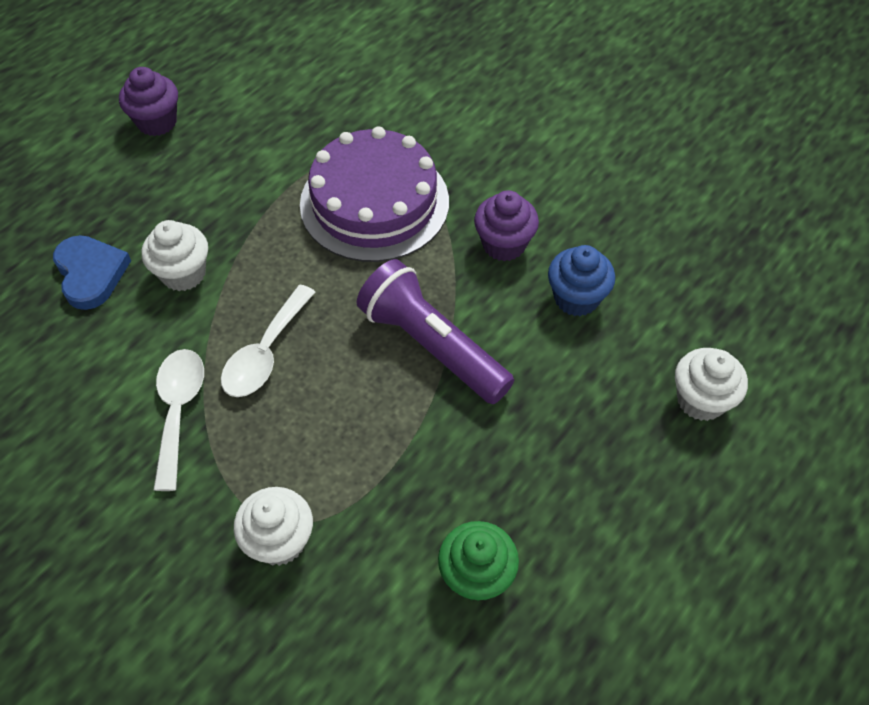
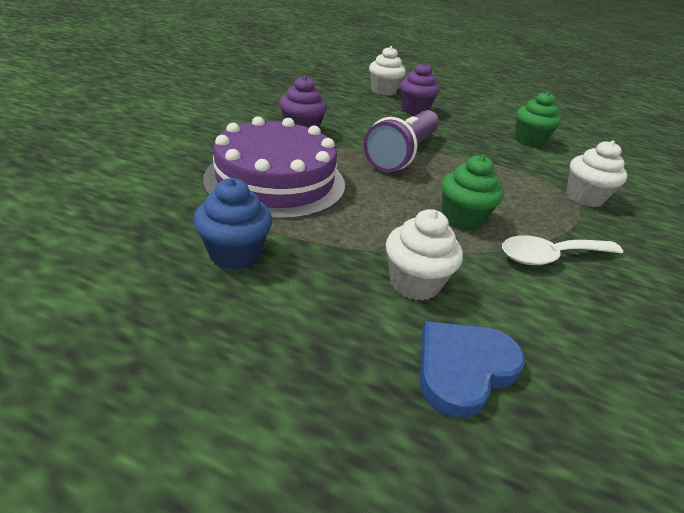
camera: 110 degrees left, 20 degrees down
(157, 122) = (149, 376): purple cupcake -> purple cupcake (414, 110)
(265, 353) = (462, 219): white spoon -> green cupcake
(576, 298) = (336, 113): blue cupcake -> blue cupcake (235, 254)

